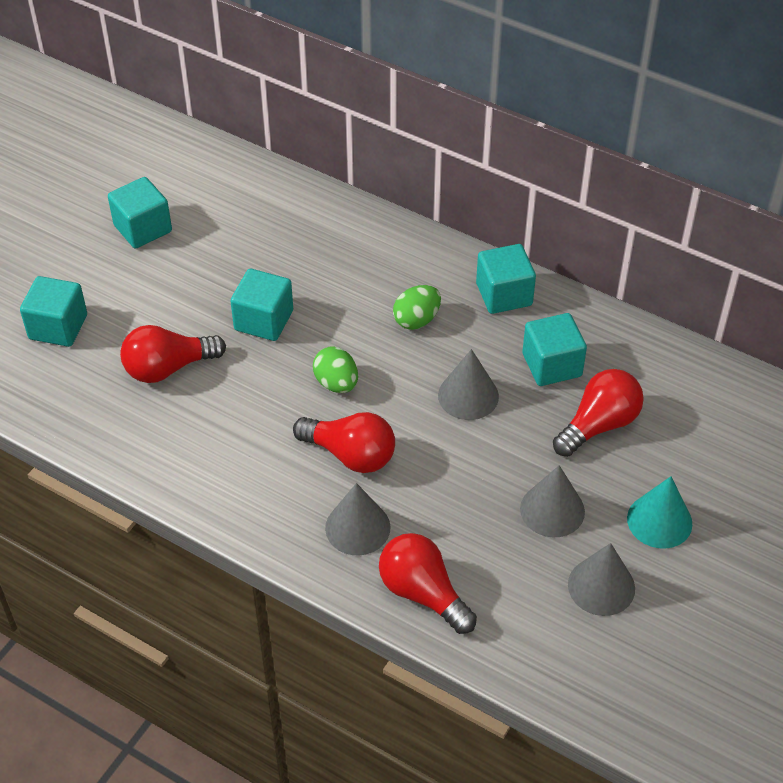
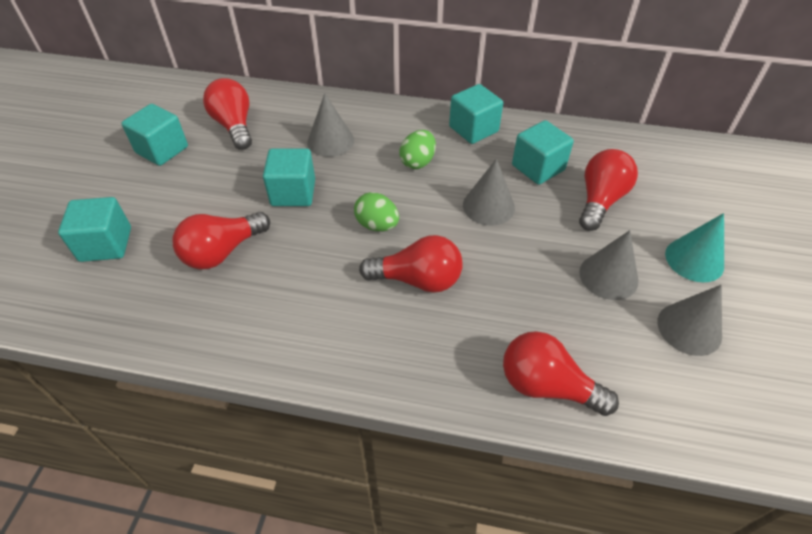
camera: 20 degrees left, 0 degrees up
(230, 217) = (234, 126): none -> red light bulb
(357, 527) = (456, 342): grey cone -> grey cone (330, 141)

